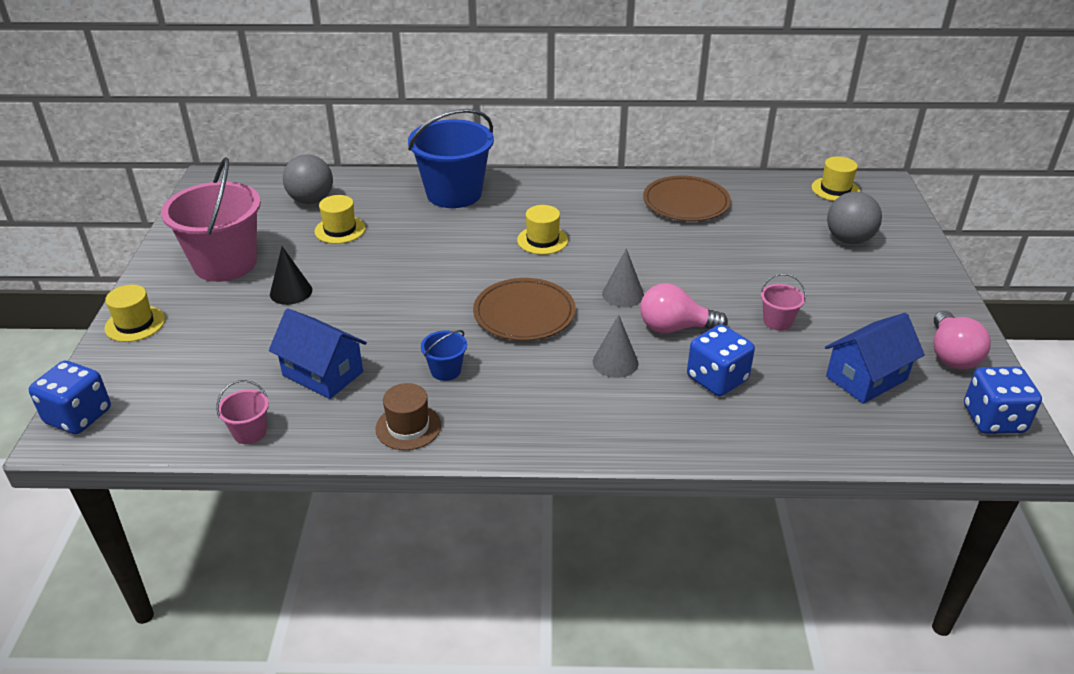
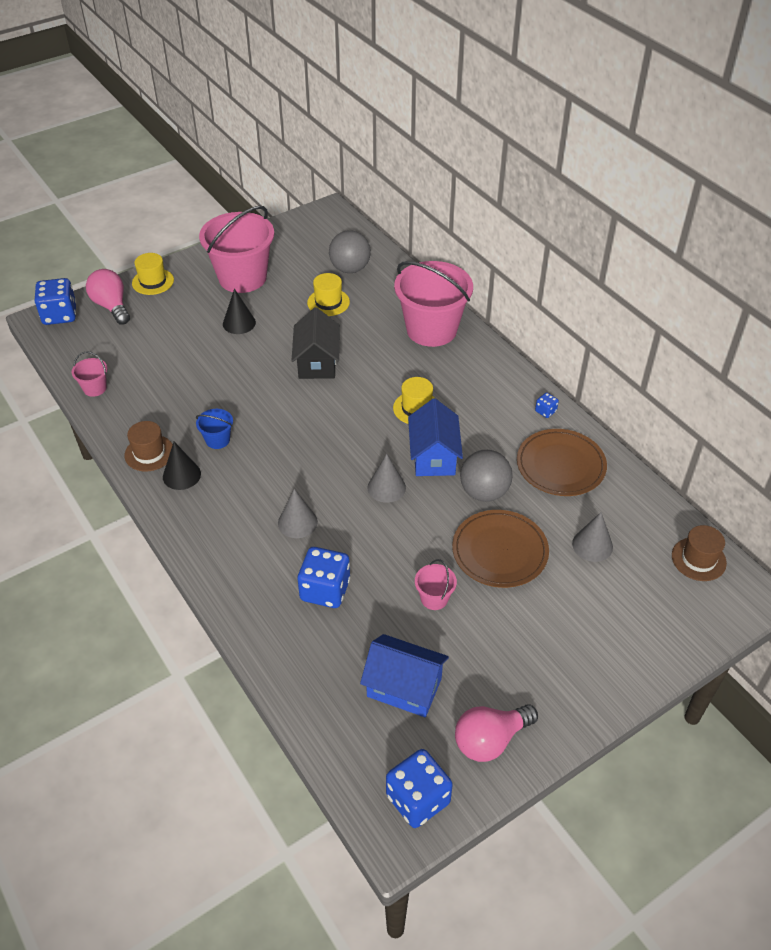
camera: 55 degrees right, 10 degrees up
(323, 373) = (170, 386): blue house -> blue house (434, 456)
(414, 268) = (317, 362): none -> black house
(454, 194) = (431, 329): blue bucket -> pink bucket
(469, 415) = (181, 475): none -> black cone
(524, 313) = (314, 445): brown plate -> brown plate (499, 551)
(619, 184) = (545, 411): none -> blue dice
(675, 328) = (369, 537): pink light bulb -> pink light bulb (112, 306)
(783, 225) = (592, 545): none -> grey cone
(835, 189) = (698, 559): yellow hat -> brown hat
(848, 240) = (614, 601): grey ball -> grey ball (484, 492)

